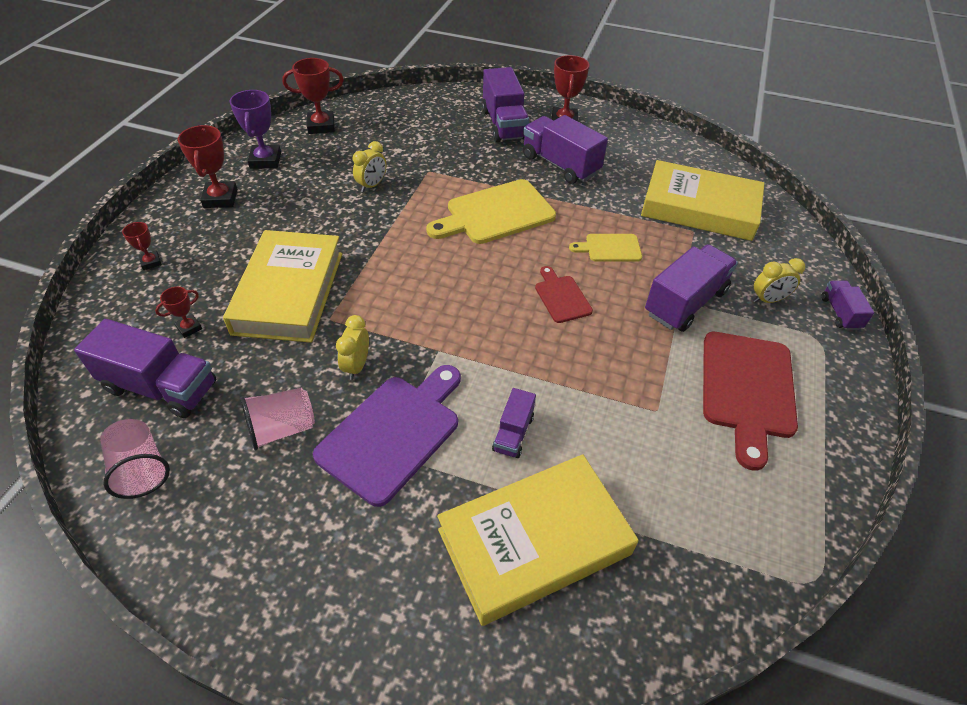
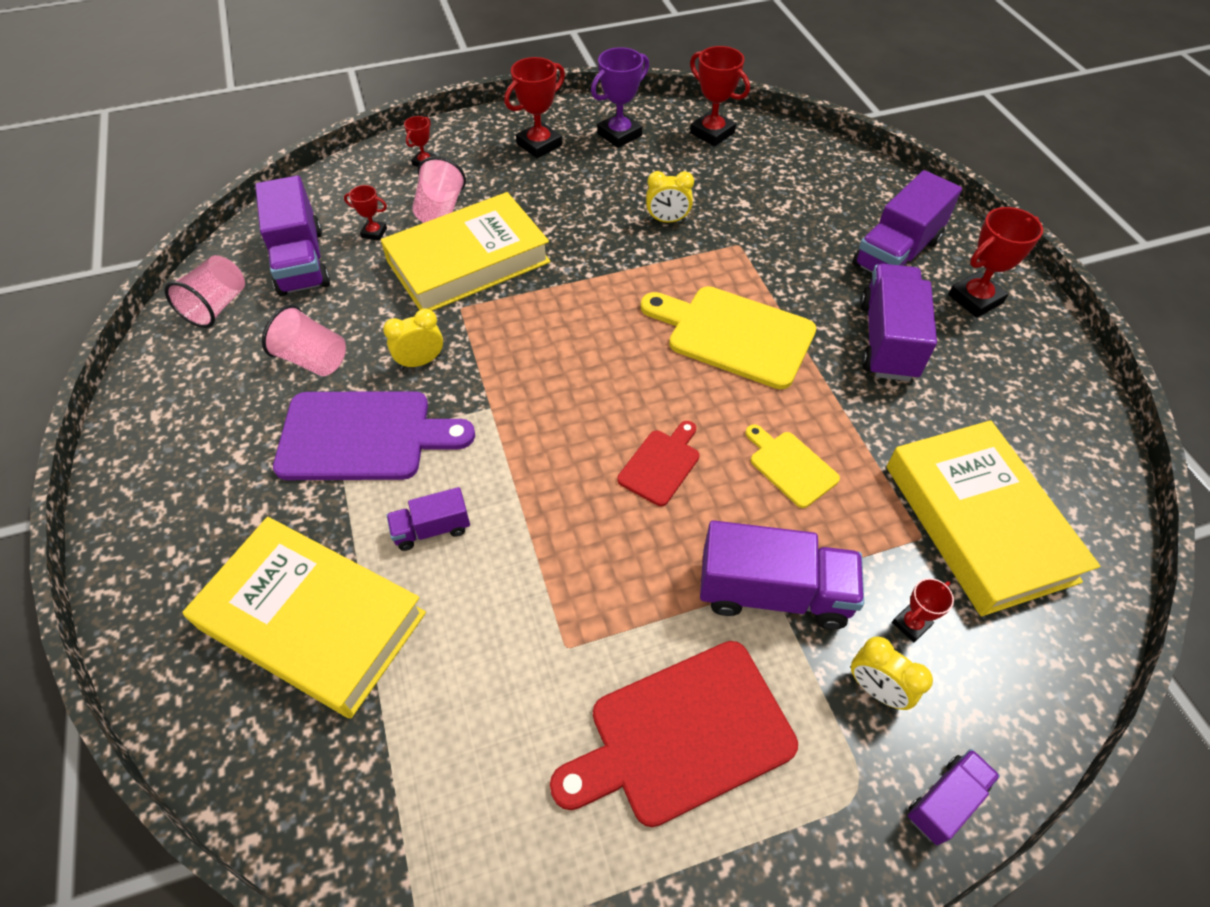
camera: 55 degrees right, 5 degrees up
(216, 280) = (440, 210): none -> pink cup
(740, 265) = (911, 624): none -> red trophy

